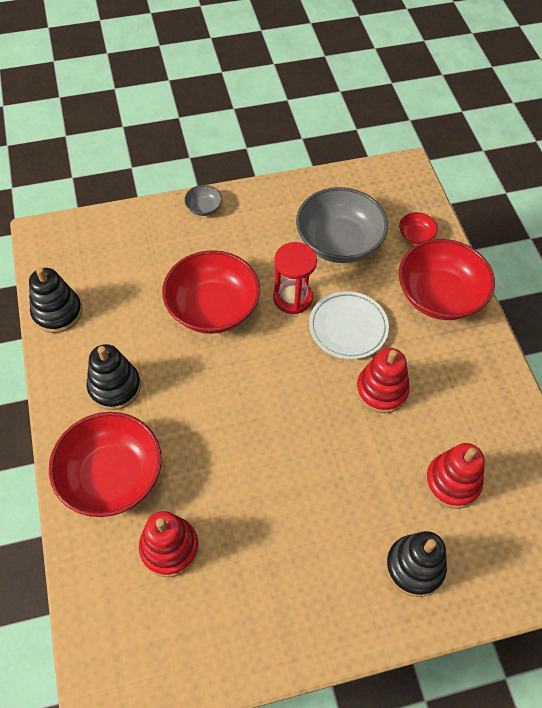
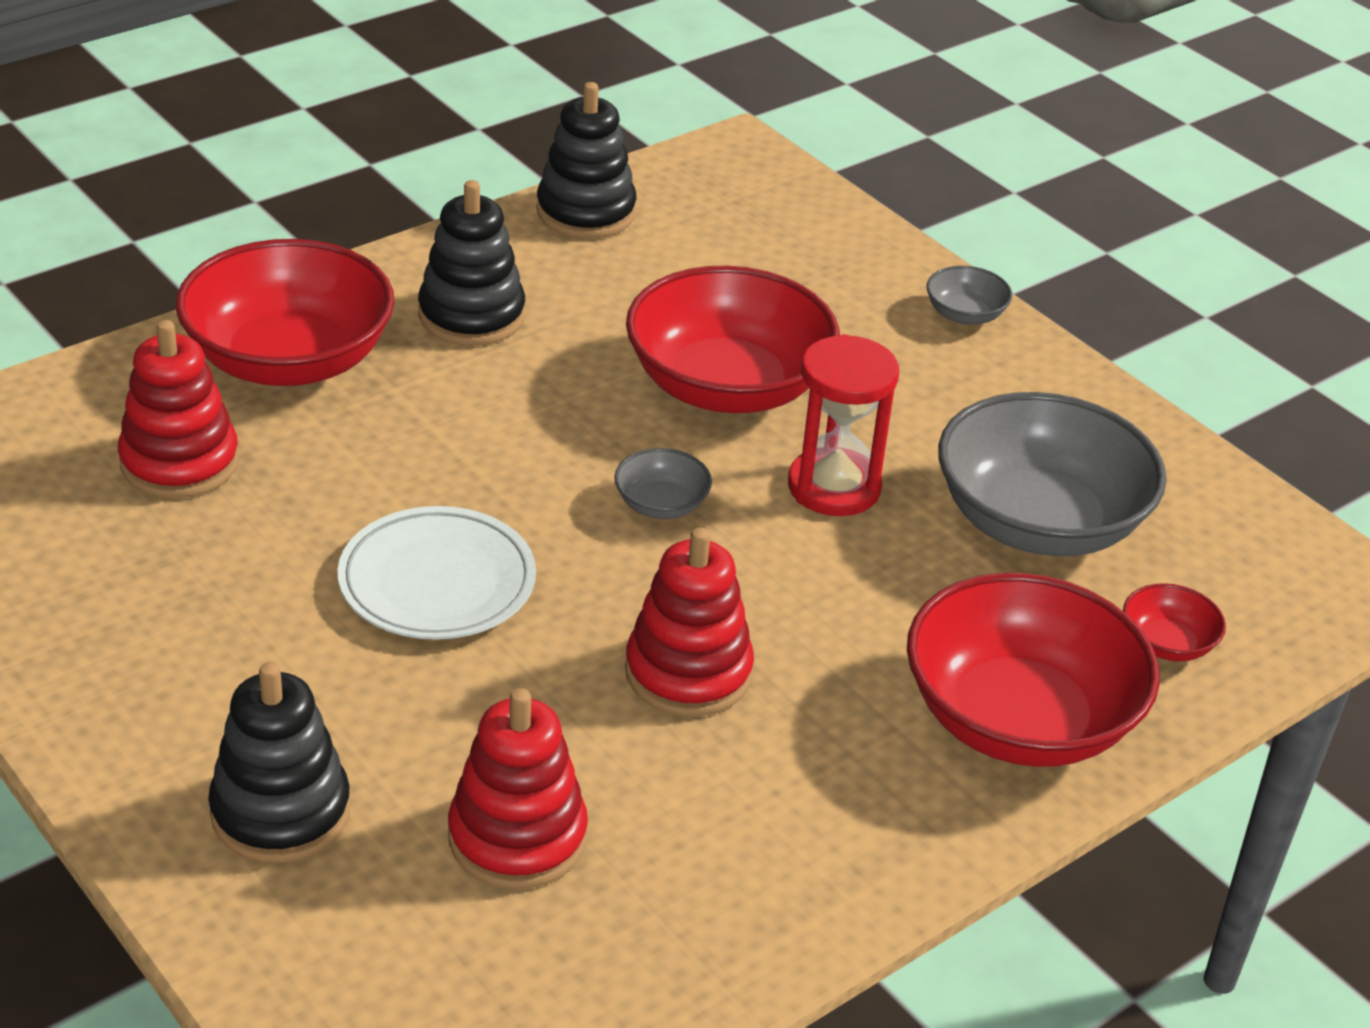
camera: 65 degrees right, 20 degrees down
(279, 361) = (661, 505): none -> grey bowl
(348, 327) = (816, 586): white plate -> white plate (437, 582)

